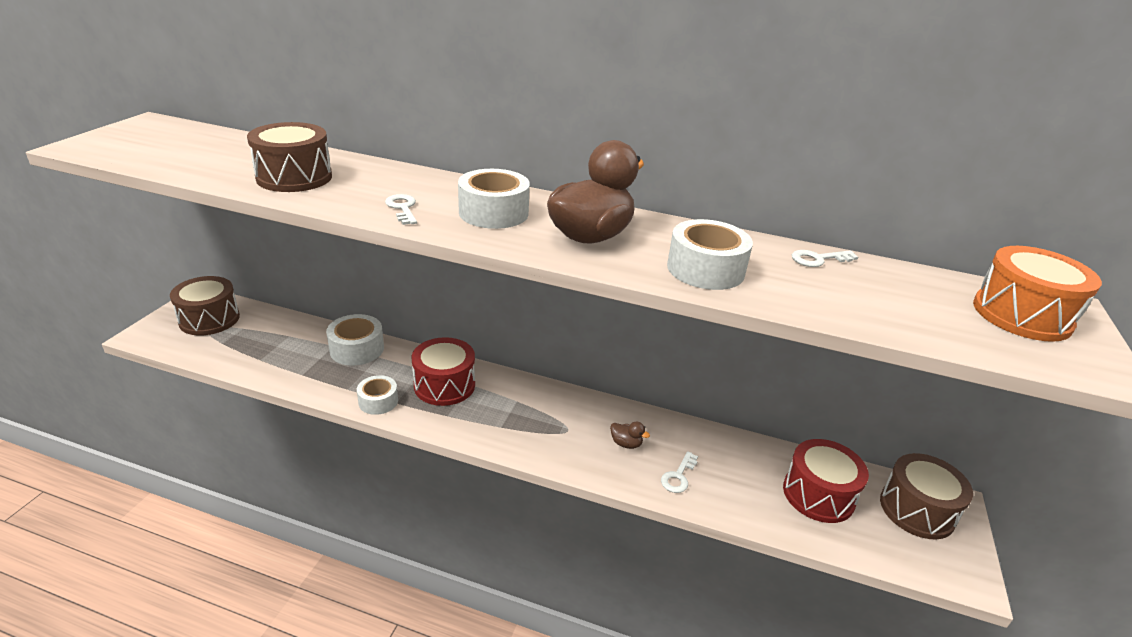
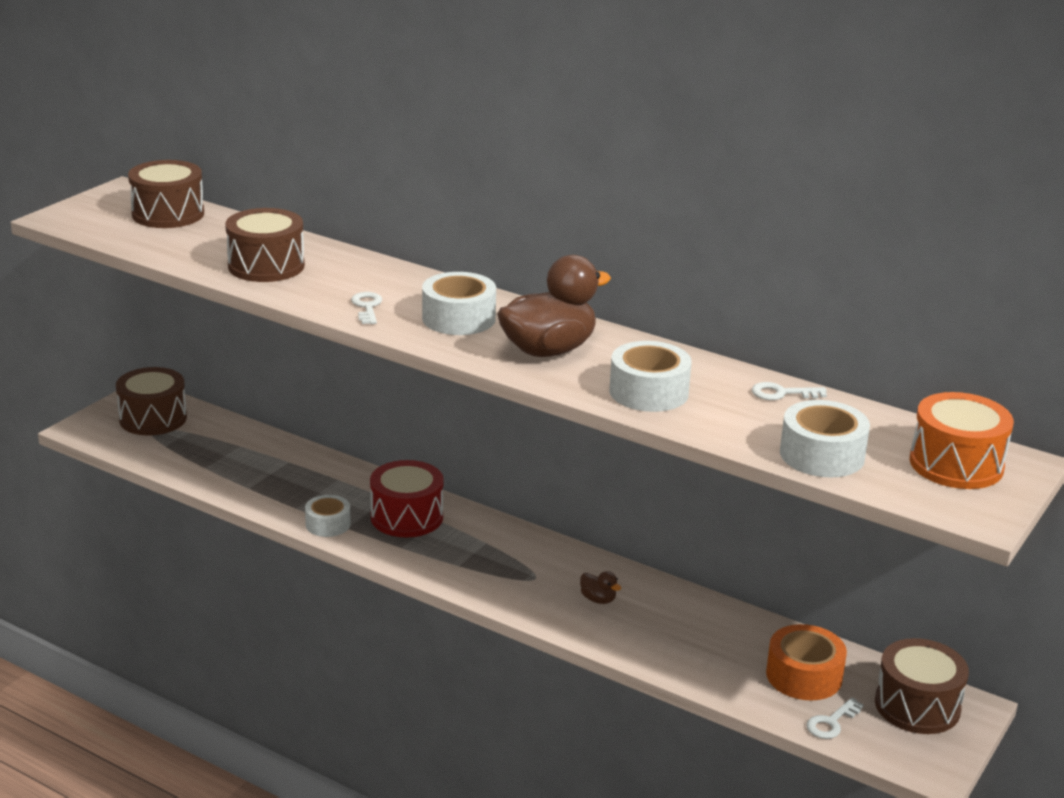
camera: 15 degrees right, 5 degrees down
(193, 139) = (168, 214): none -> brown drum
(357, 349) = (315, 468): white tape -> white tape (822, 455)
(678, 476) = (645, 637): white key -> white key (831, 722)
(818, 494) = (804, 676): red drum -> orange tape

